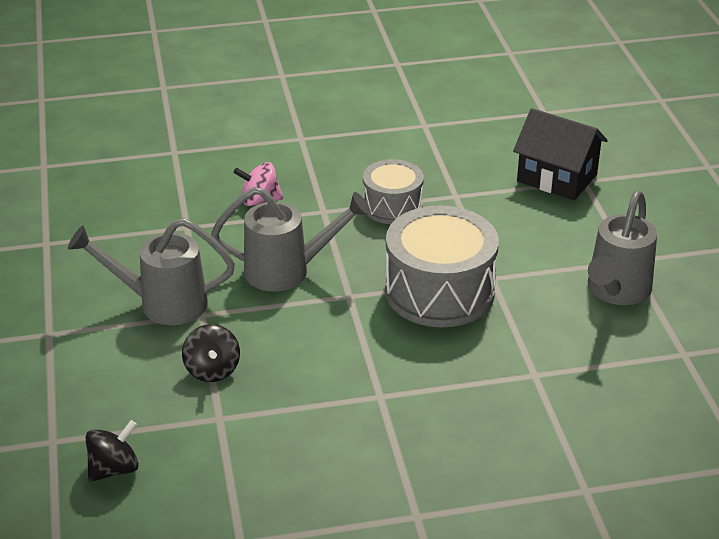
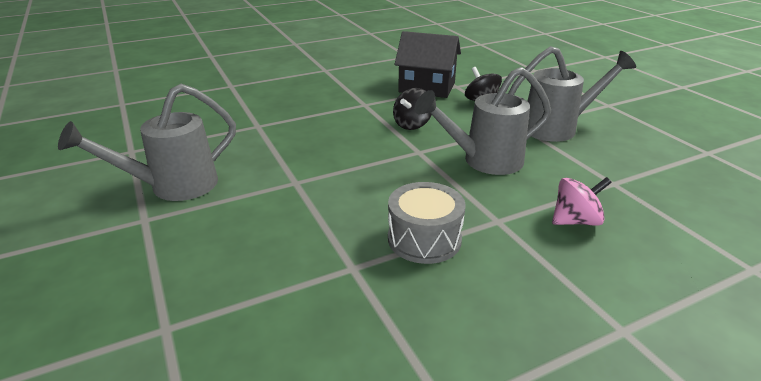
camera: 165 degrees right, 5 degrees down
(114, 469) = (491, 66): black spinning top -> black spinning top (412, 124)
(439, 291) = (342, 165): grey drum -> none
(557, 178) = (207, 325): black house -> black house (427, 87)
(615, 292) = (173, 187): grey watering can -> grey watering can turned 135 degrees counterclockwise

